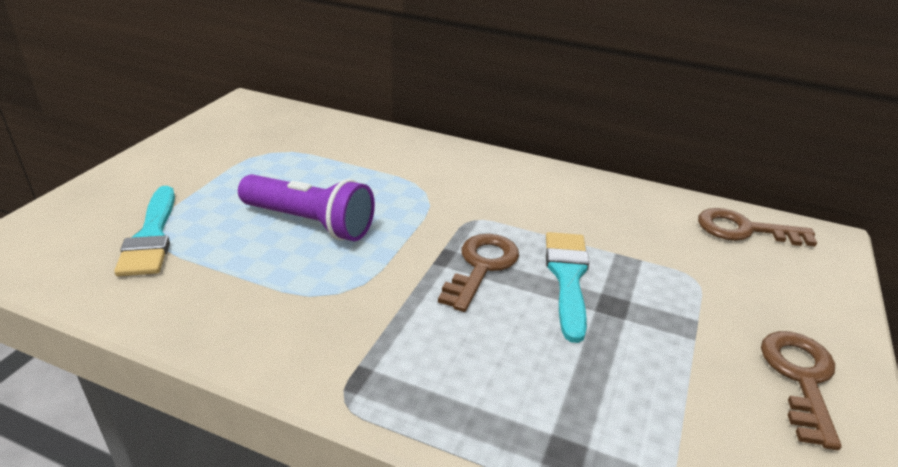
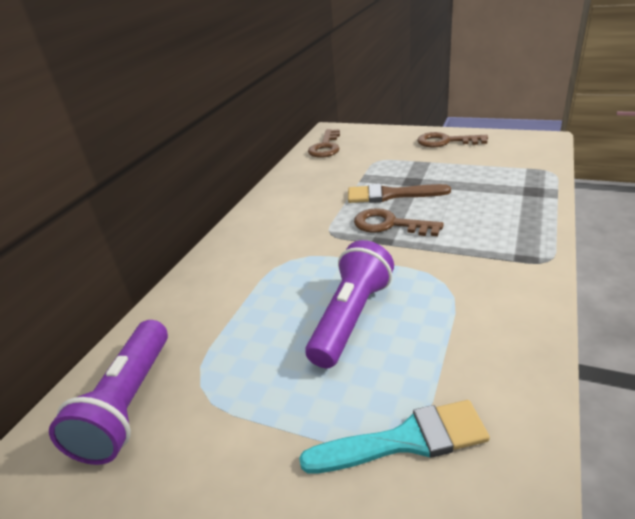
camera: 85 degrees left, 0 degrees up
(269, 127) = (128, 404): none -> purple flashlight
(567, 277) = (390, 195): turquoise brush -> brown brush

